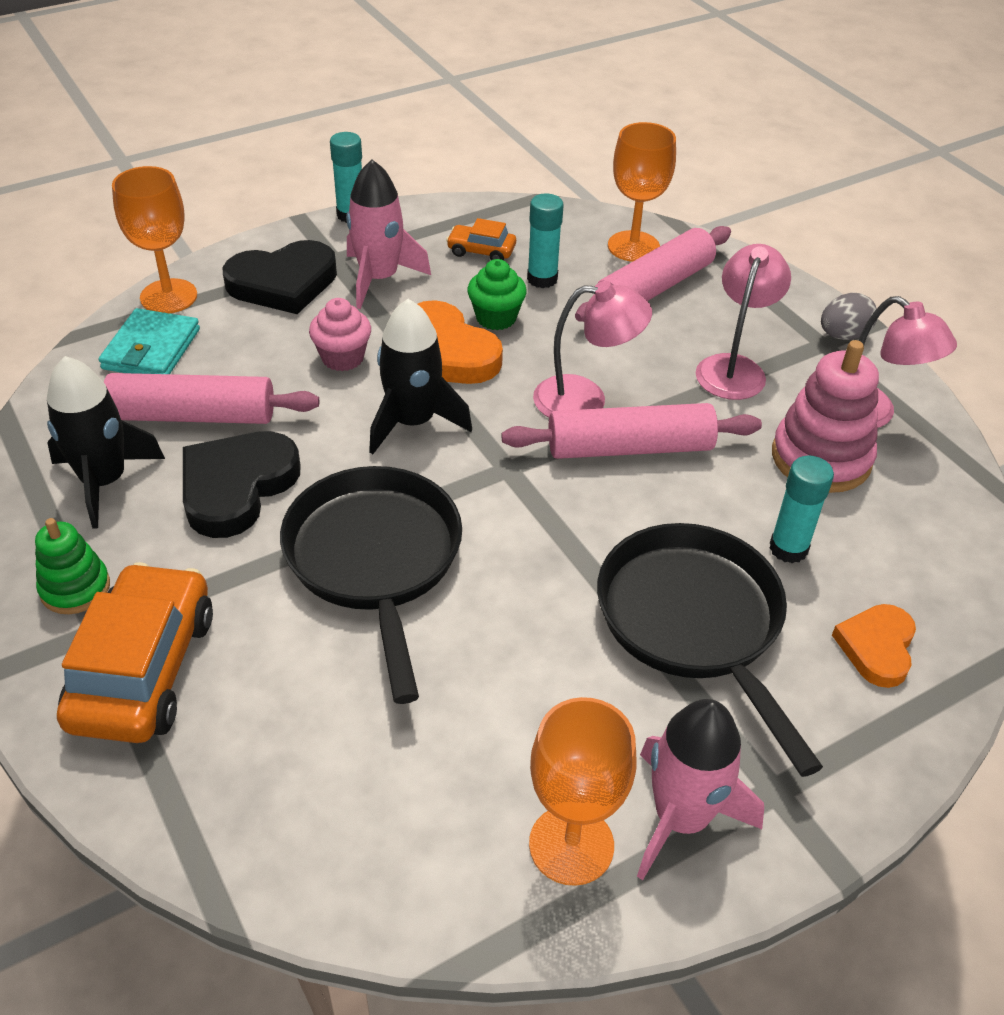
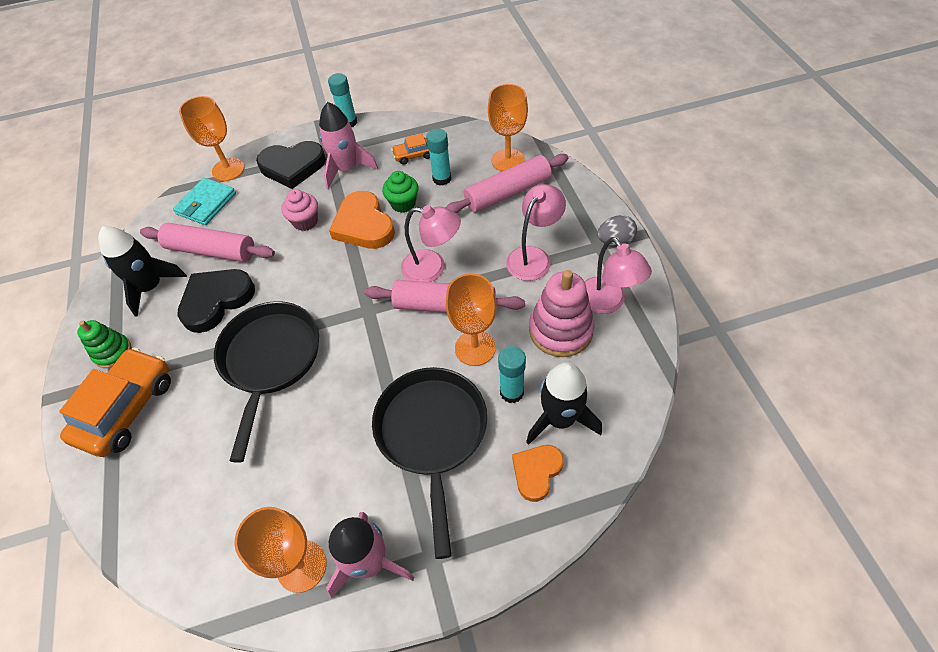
camera: 20 degrees right, 10 degrees up
(413, 422) = (327, 271): black rocket -> black rocket (560, 419)
(481, 251) = (414, 155): orange car -> orange car turned 45 degrees counterclockwise
(704, 498) = (475, 348): none -> orange goblet

